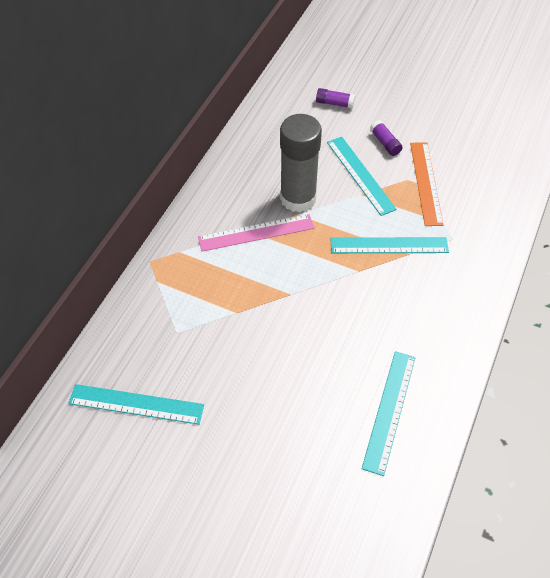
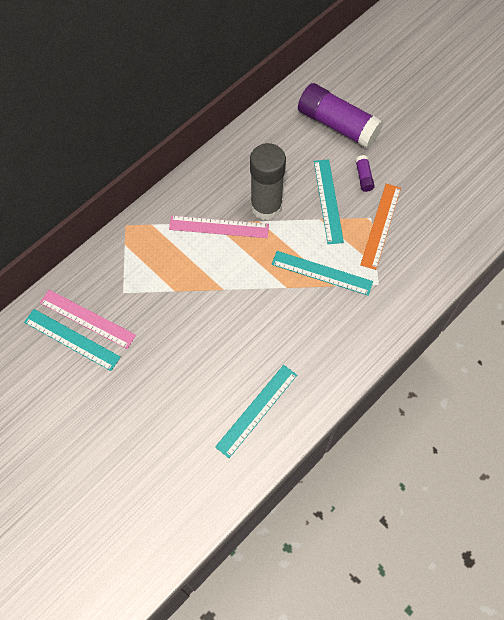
camera: 20 degrees right, 10 degrees up
(146, 375) = (87, 319): none -> pink ruler
(335, 103) = (338, 125): purple glue stick -> purple glue stick, size x2.39

